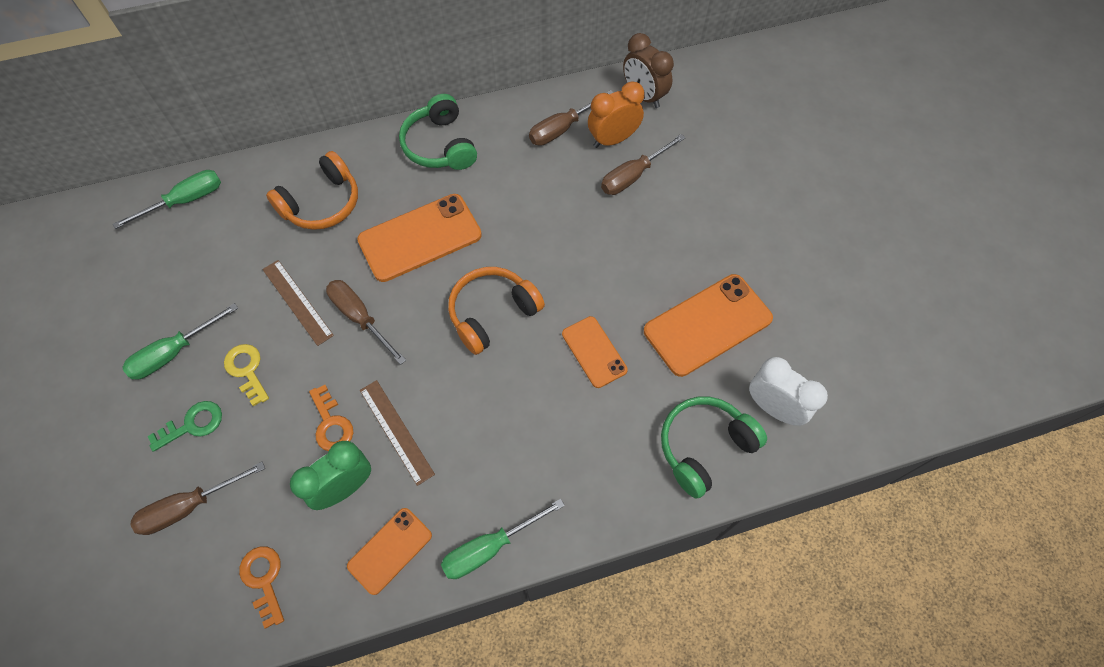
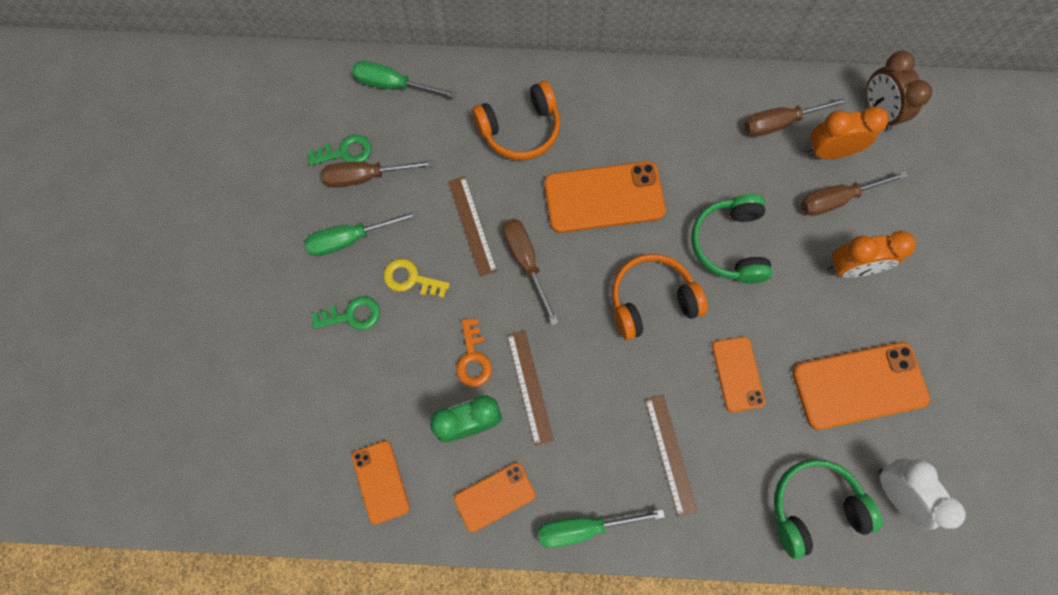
camera: 20 degrees right, 10 degrees up
(149, 274) = (346, 152): none -> green key
(185, 201) = (393, 85): green screwdriver -> green screwdriver turned 150 degrees counterclockwise
(190, 506) = (333, 391): brown screwdriver -> brown screwdriver (366, 177)
(247, 370) = (411, 279): yellow key -> yellow key turned 60 degrees counterclockwise
(264, 579) = (380, 481): orange key -> orange phone
(440, 145) = (651, 102): green headphones -> green headphones (729, 244)
(553, 446) = (670, 454): none -> brown ruler
(665, 228) = (851, 268): none -> orange clock

